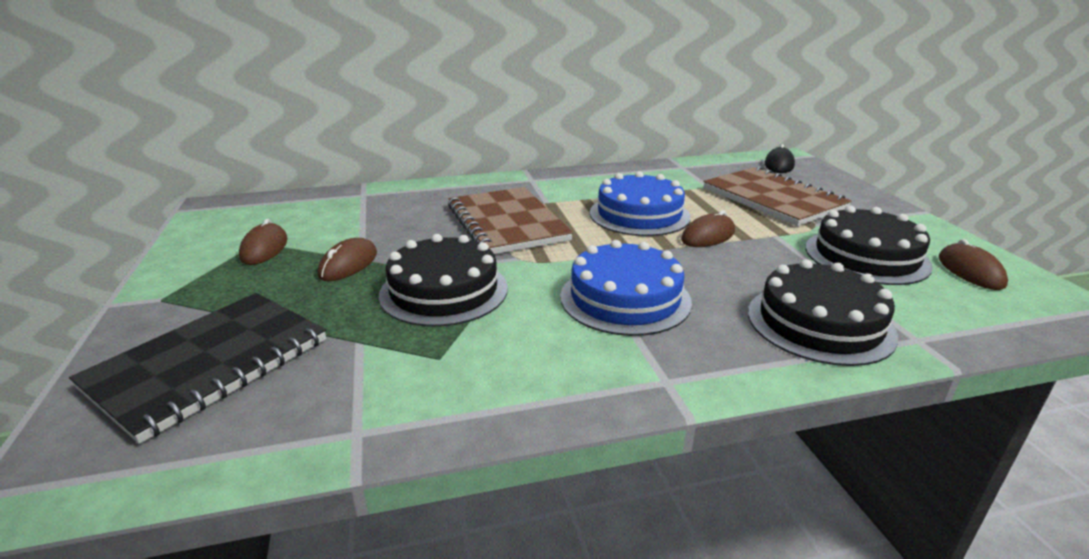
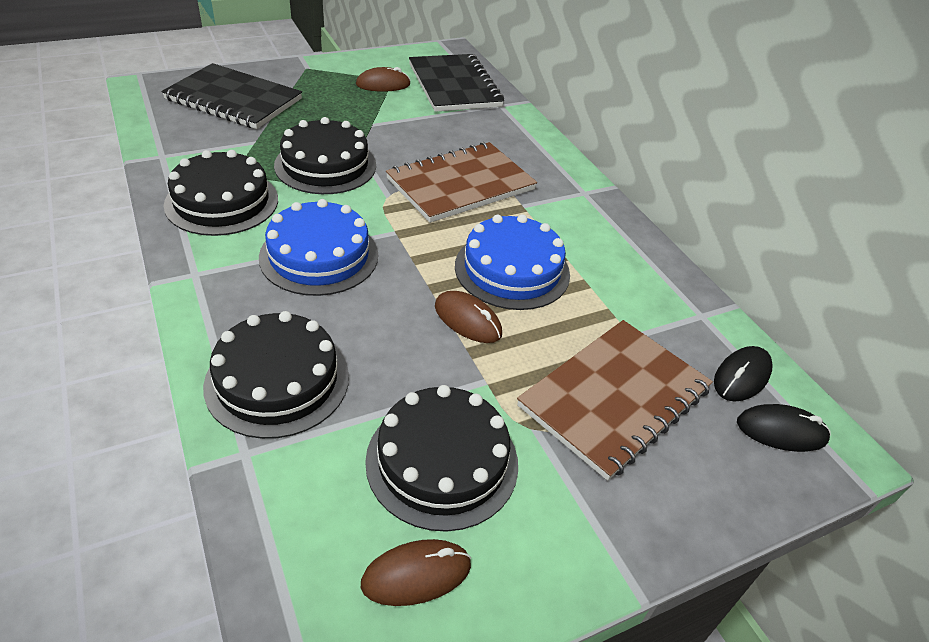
camera: 75 degrees right, 15 degrees up
(302, 211) = (454, 85): none -> black notebook
(348, 264) = (363, 120): brown mouse -> none
(508, 366) = (222, 202): none -> black cake
(737, 166) = (741, 376): none -> black mouse

